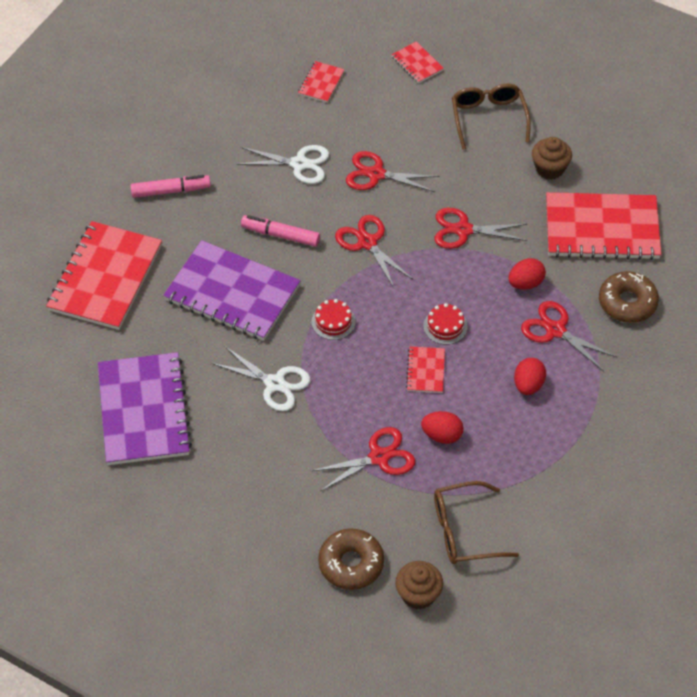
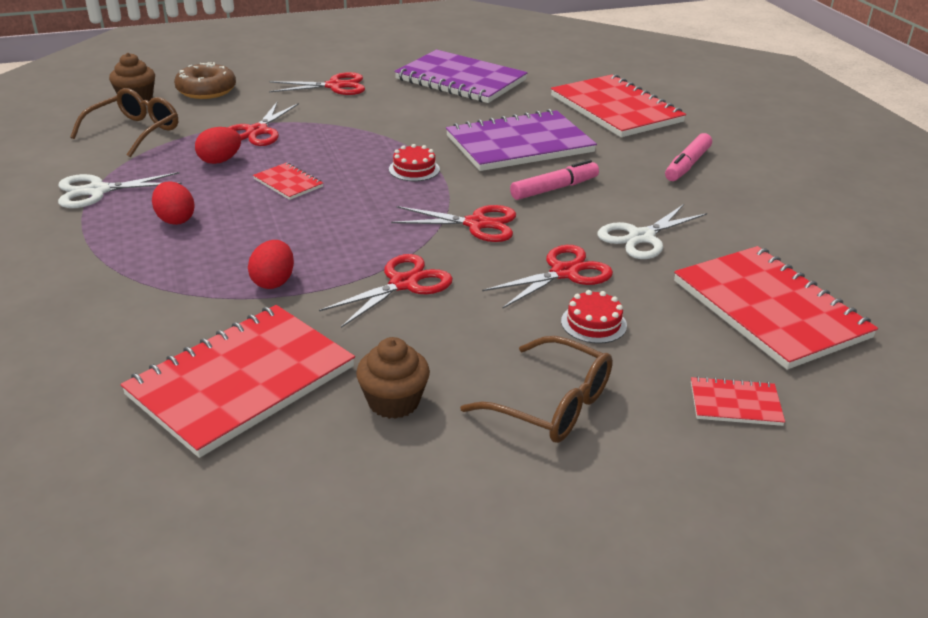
camera: 130 degrees right, 20 degrees down
(275, 384) = (398, 125): white scissors -> white scissors (97, 191)
(321, 83) = (769, 309): red notebook -> red notebook, size x2.26
(445, 326) = (312, 214): red cake -> red cake (593, 323)
(555, 330) = (192, 266): red scissors -> red scissors (335, 86)
(627, 303) = (128, 330): brown donut -> none

